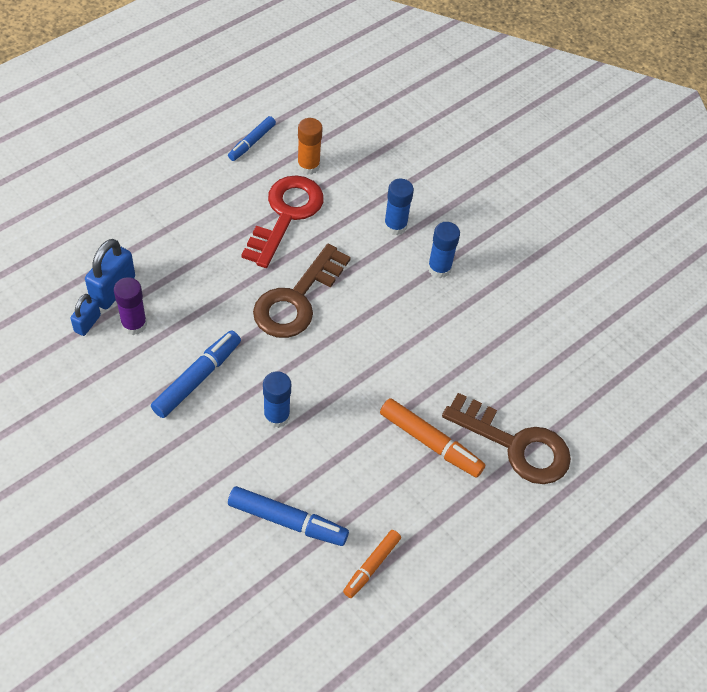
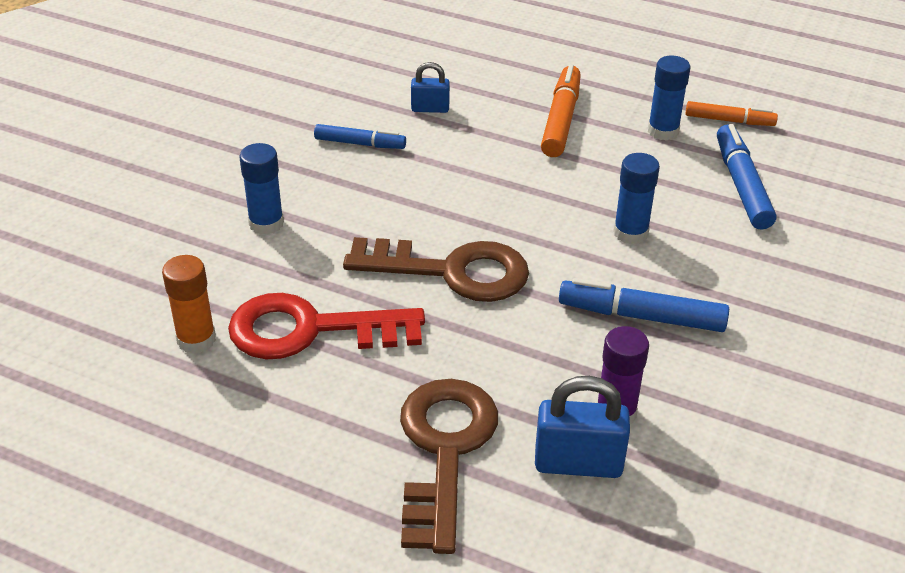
camera: 110 degrees left, 15 degrees down
(87, 323) = (656, 465): blue padlock -> blue padlock (430, 109)
(252, 142) = (176, 422): blue marker -> blue marker (360, 144)
(439, 268) = (315, 171): blue glue stick -> blue glue stick (663, 131)
(515, 444) = (515, 70): brown key -> brown key (444, 451)

